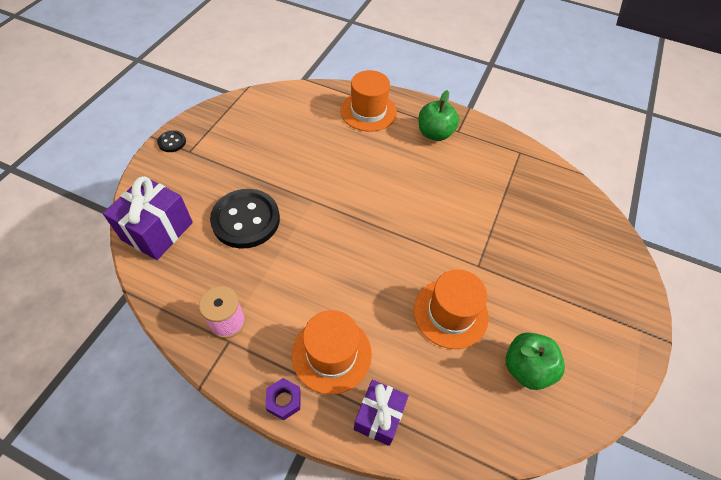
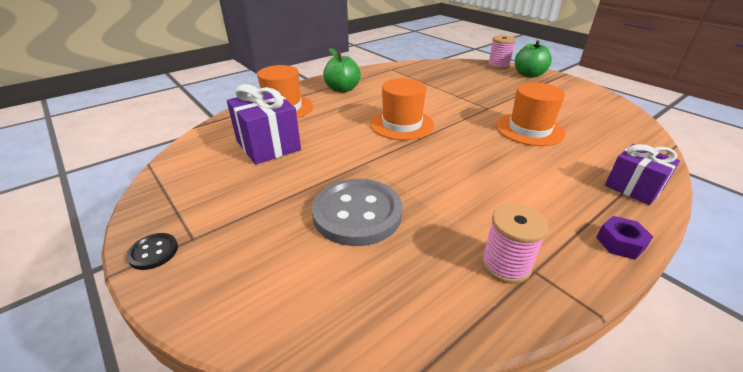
camera: 60 degrees left, 20 degrees down
(157, 231) = (313, 307): purple gift -> purple gift (268, 145)
(246, 220) = (357, 213): black button -> grey button
(331, 354) = (563, 197): orange hat -> orange hat (402, 124)
(526, 368) = (584, 116): green apple -> green apple (529, 75)
(625, 253) = (498, 66): none -> pink spool

